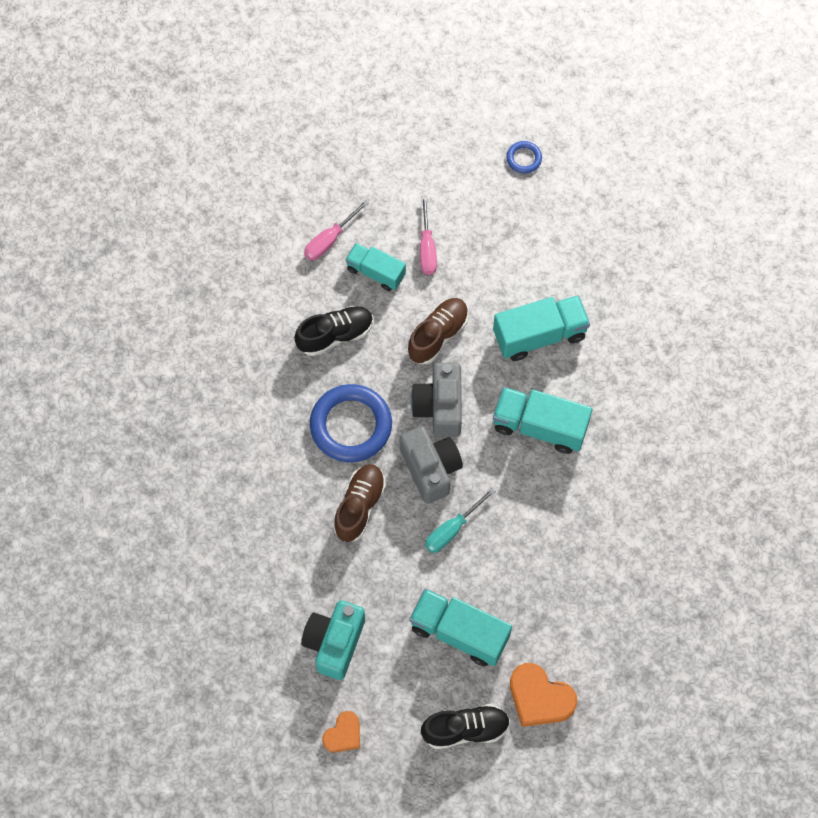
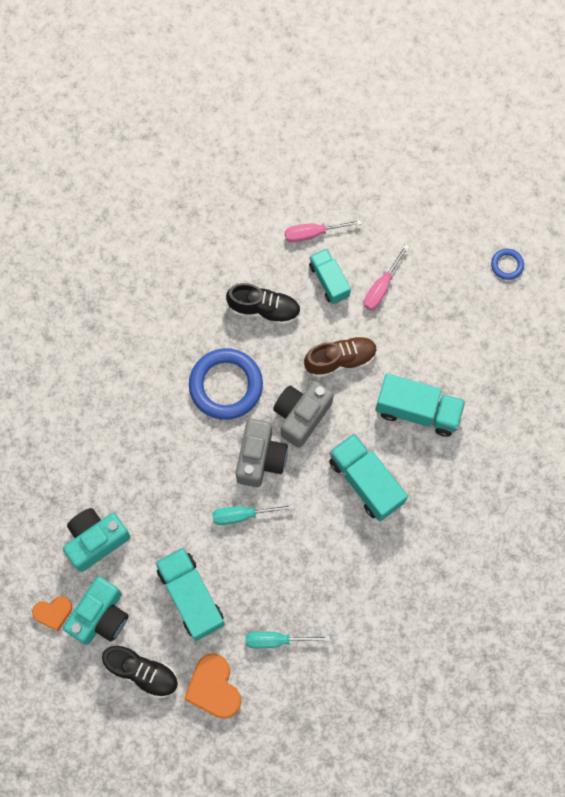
camera: 35 degrees right, 5 degrees up
(359, 506) = (188, 451): brown shoe -> none
(390, 707) = (101, 616): none -> turquoise camera
(564, 618) = (276, 640): none -> turquoise screwdriver

